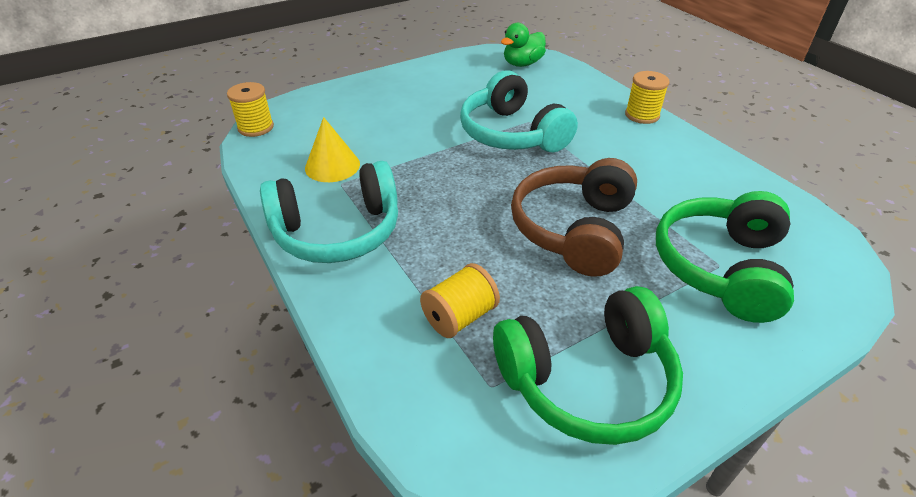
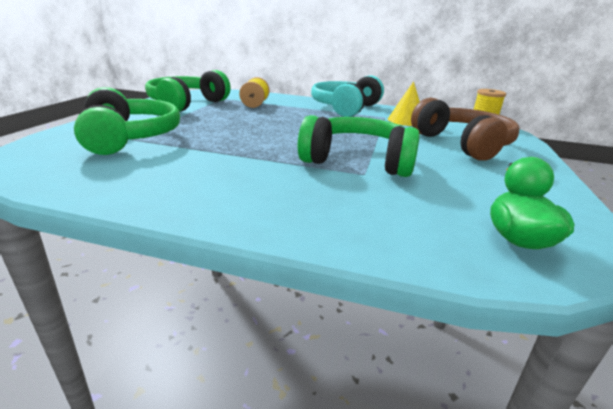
camera: 135 degrees right, 15 degrees down
(512, 134) = (357, 161): turquoise headphones -> green headphones
(574, 229) = (237, 131): brown headphones -> brown headphones (462, 144)
(642, 115) = (268, 222): yellow spool -> none

